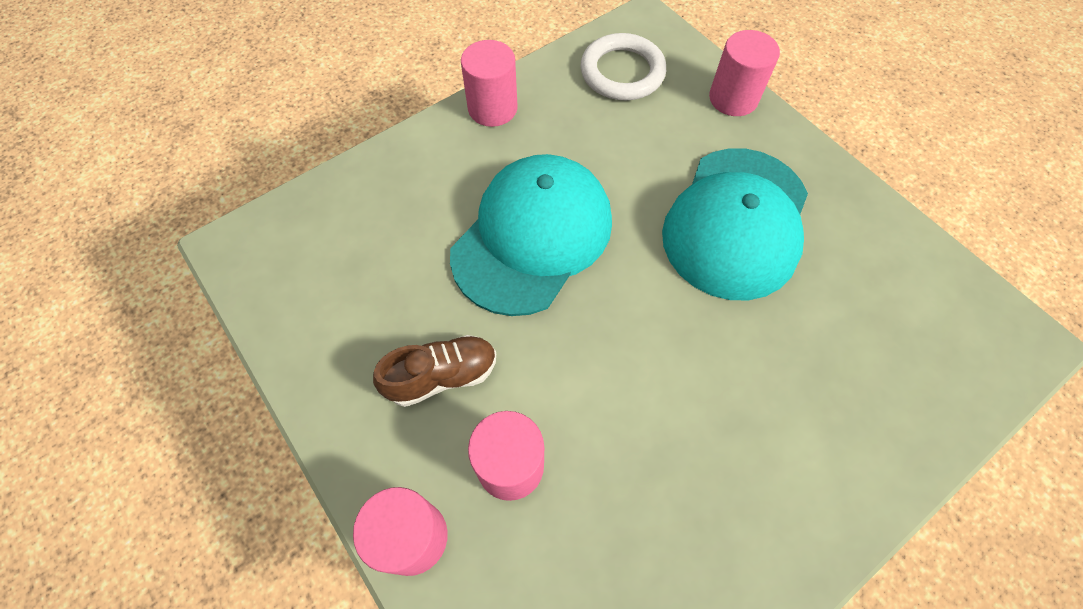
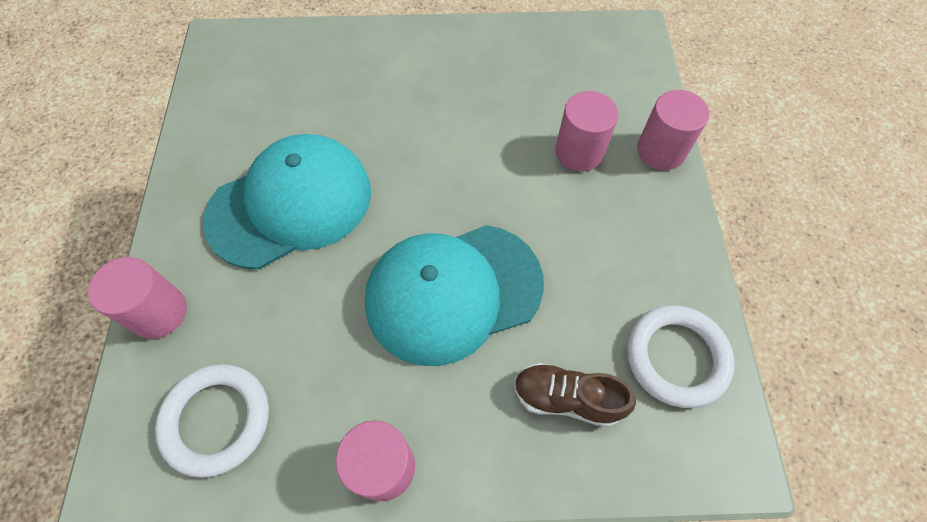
camera: 145 degrees left, 0 degrees up
(307, 297) = (676, 357): none -> white ring
(442, 376) = (593, 228): brown shoe -> brown shoe (567, 398)

